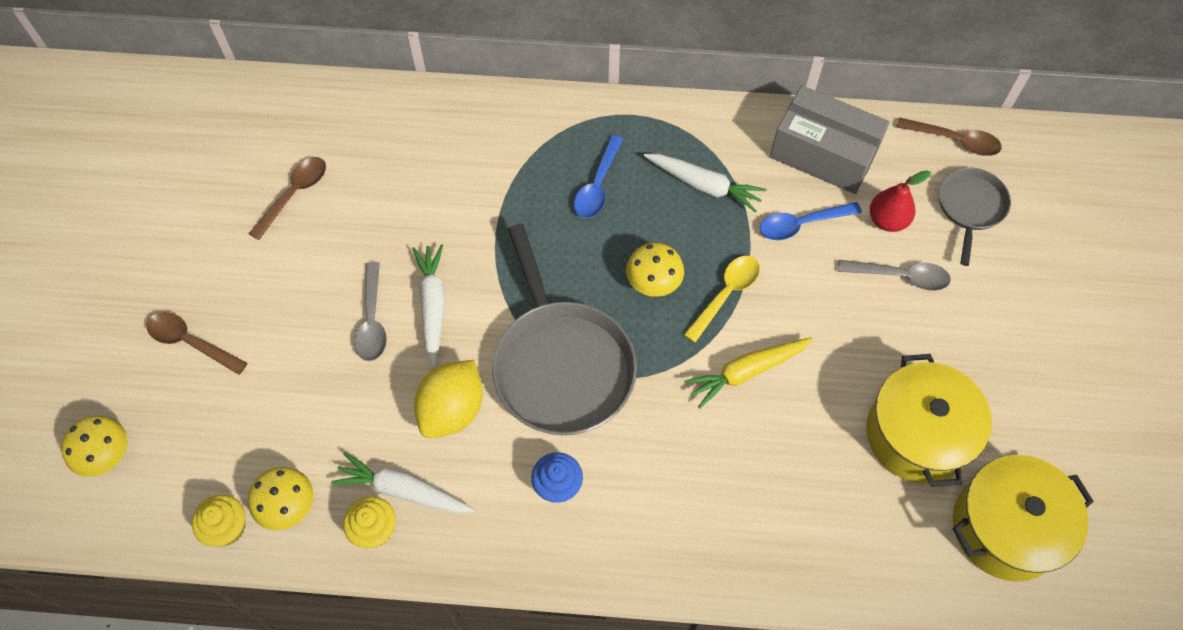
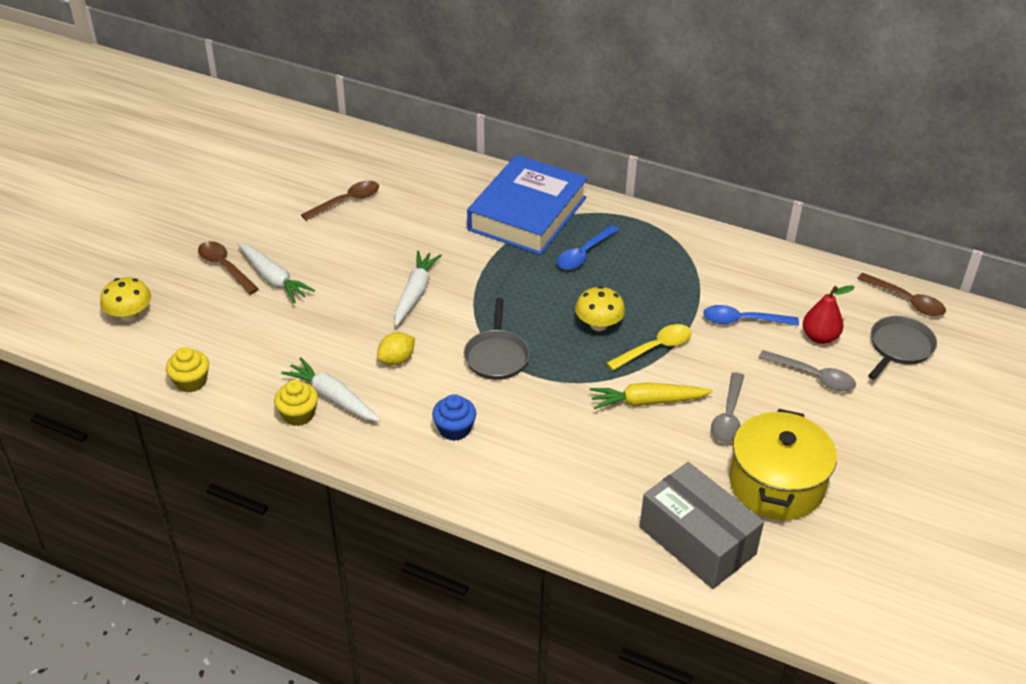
camera: 20 degrees right, 20 degrees down
(288, 506) = (242, 382): yellow mushroom -> none
(372, 320) = (364, 289): grey spoon -> grey spoon (728, 416)
(452, 410) = (396, 360): yellow lemon -> yellow lemon, size x0.59
(511, 146) = (527, 213): none -> blue book
(561, 365) = (496, 356): grey pan -> grey pan, size x0.54
(704, 185) = (672, 276): white carrot -> white carrot (273, 279)
(823, 154) = (784, 281): grey box -> grey box (697, 540)
(1005, 528) = (826, 570): yellow pot -> none

